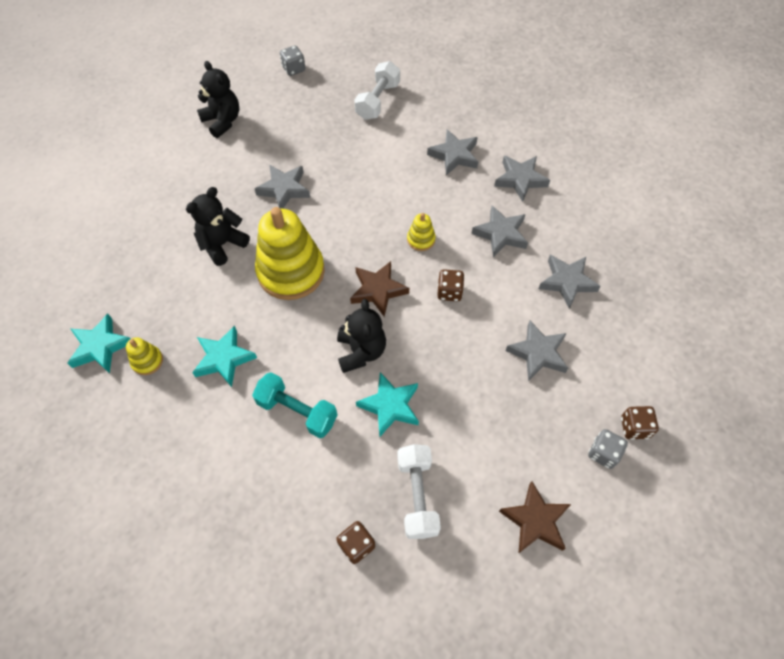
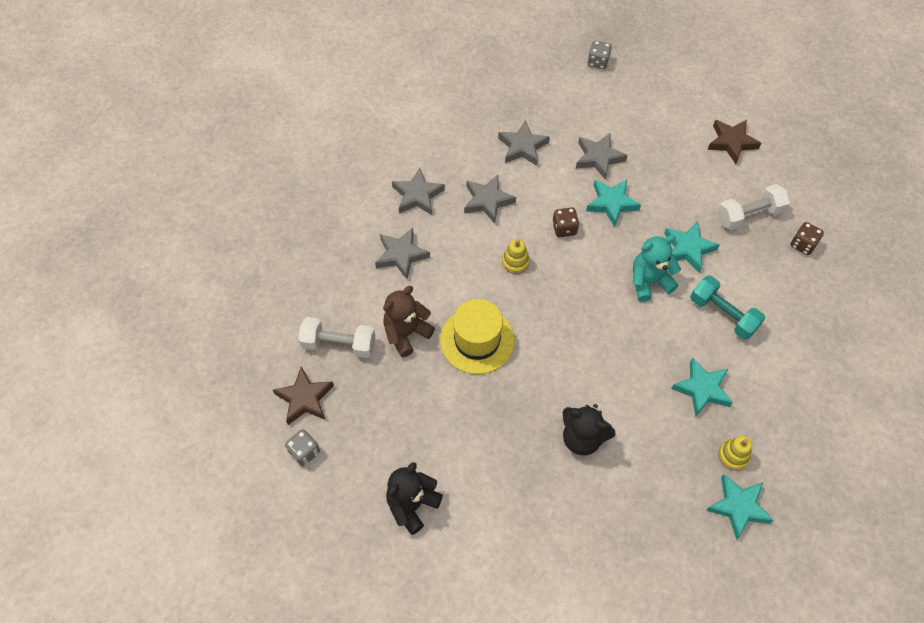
camera: 105 degrees left, 0 degrees up
(284, 189) = (493, 401): grey star -> none
(291, 272) = (591, 362): yellow stacking toy -> none
(297, 411) = (723, 314): turquoise dumbbell -> turquoise dumbbell turned 60 degrees counterclockwise
(347, 191) = (477, 340): none -> yellow hat
(361, 351) = (649, 281): black teddy bear -> turquoise teddy bear
(372, 144) = (406, 333): none -> brown teddy bear
(378, 290) = (583, 283): brown star -> brown star (305, 398)
(471, 347) = (611, 203): none -> turquoise star
(603, 453) = (664, 110): grey dice -> grey dice (598, 62)
(634, 427) = (635, 94): brown dice -> none

